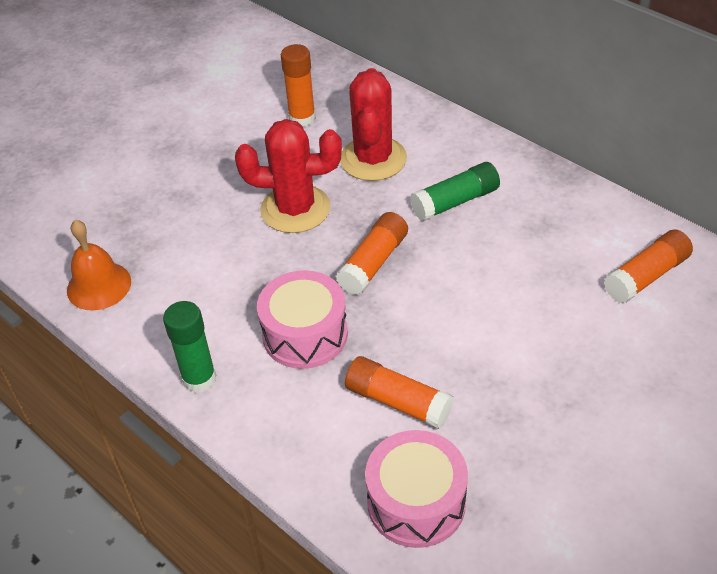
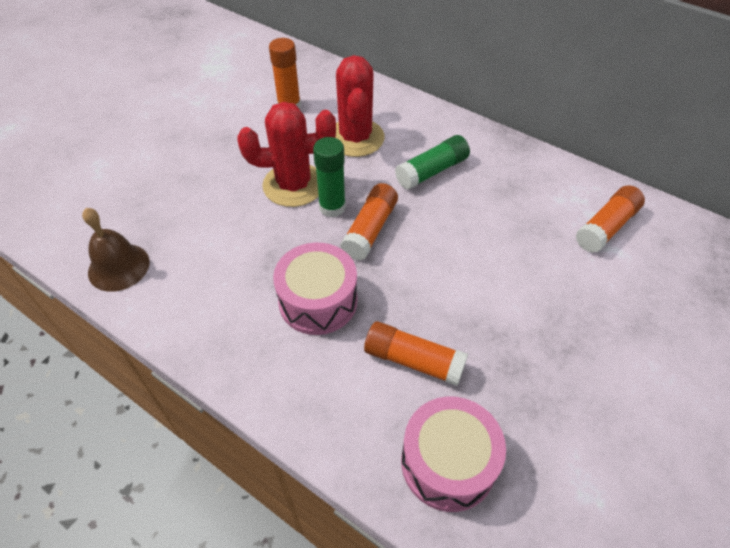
camera: 10 degrees left, 5 degrees up
(99, 285) = (118, 267): orange bell -> brown bell
(199, 378) = (223, 352): green glue stick -> green glue stick (332, 207)

